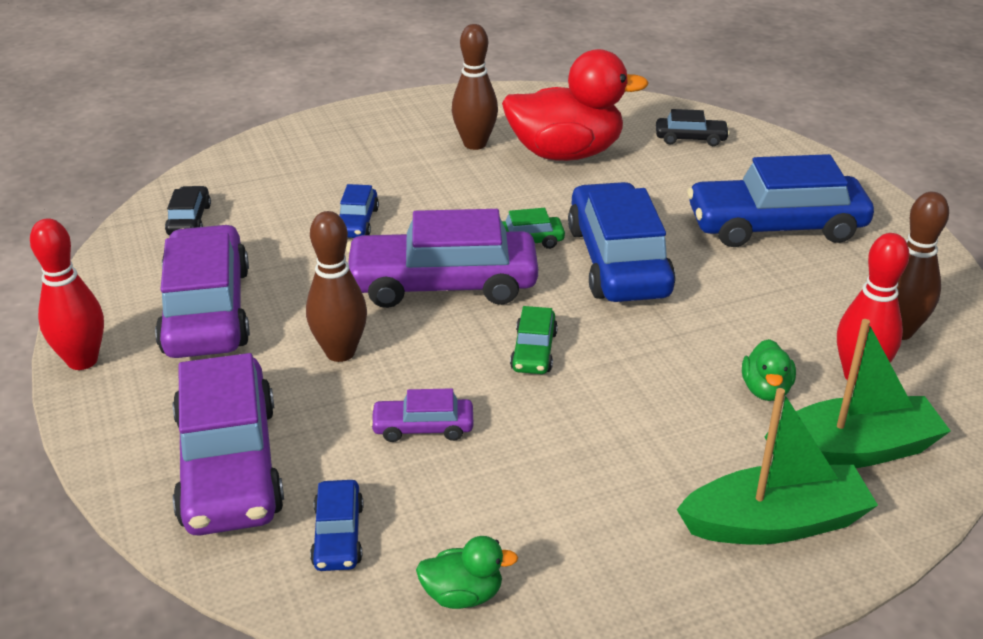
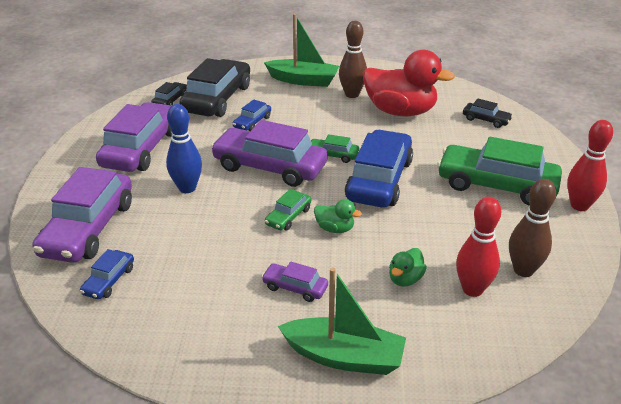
camera: 25 degrees right, 0 degrees up
(82, 361) = (66, 157): red bowling pin -> red bowling pin (579, 206)
(267, 199) = (217, 99): none -> black car
(340, 352) = (187, 188): brown bowling pin -> blue bowling pin
(423, 427) = (195, 240): purple car -> purple car (295, 287)
(463, 595) = (142, 333): green duck -> green duck (335, 229)
(776, 226) = (496, 185): blue car -> green car
(853, 450) = (429, 332): green boat -> green boat (303, 80)

